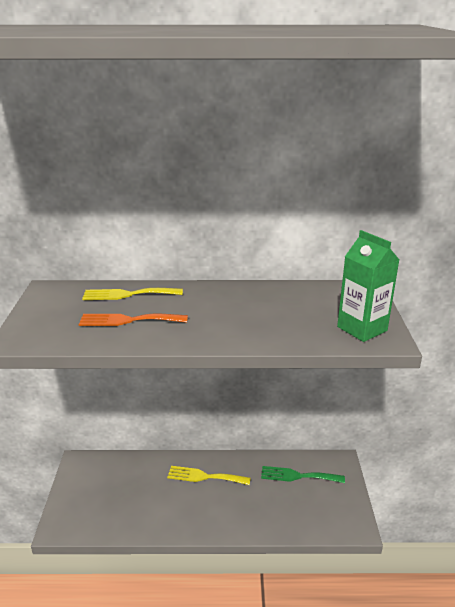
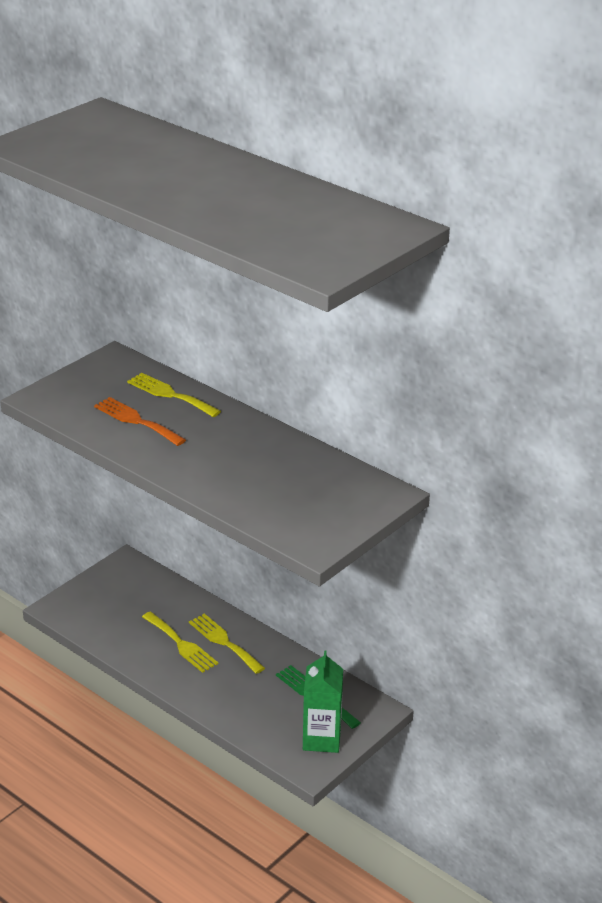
camera: 40 degrees right, 5 degrees up
(179, 496) = (181, 644): none -> yellow fork
(362, 329) = (312, 526): green carton -> green carton (321, 739)

